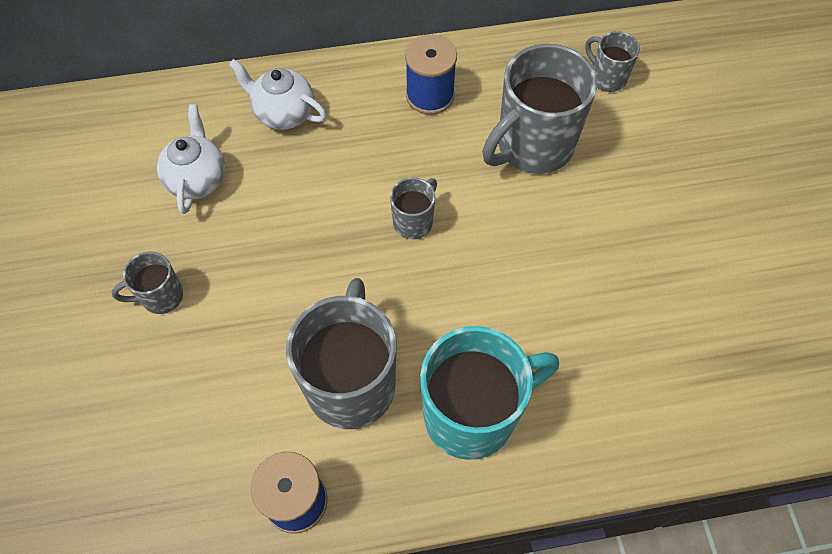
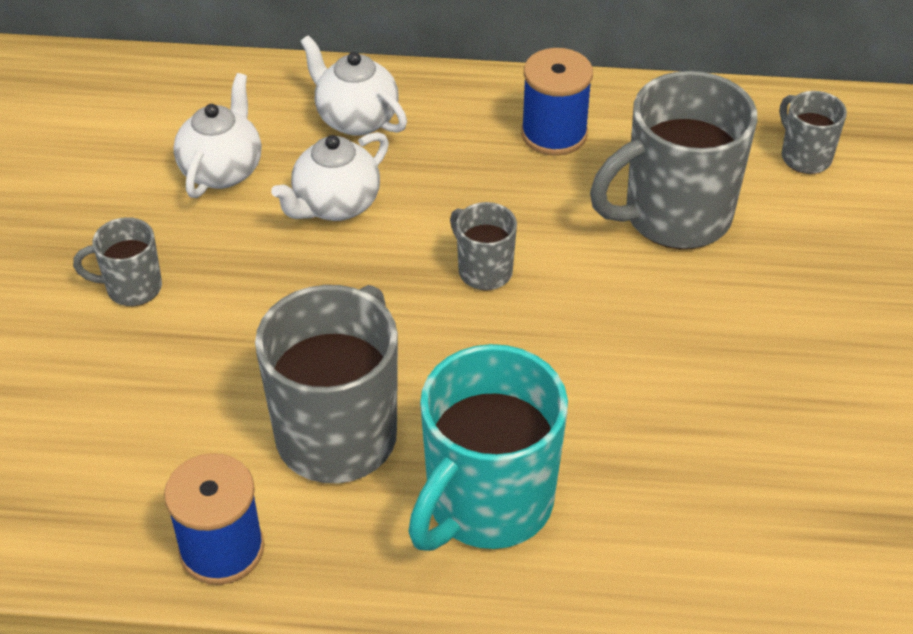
camera: 15 degrees right, 15 degrees down
(291, 190) = (335, 205): none -> white teapot
(414, 222) = (483, 270): grey mug -> grey mug turned 90 degrees counterclockwise
(472, 414) = (487, 504): turquoise mug -> turquoise mug turned 135 degrees clockwise

